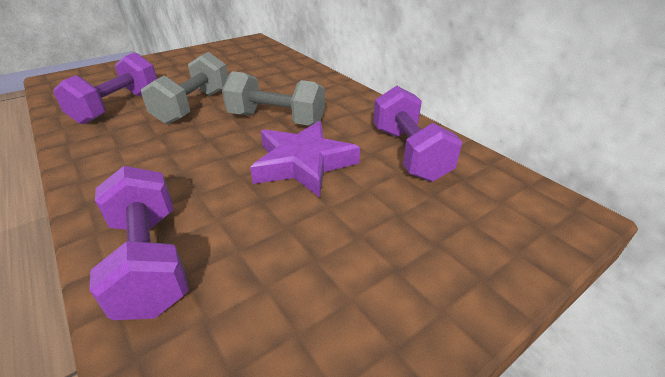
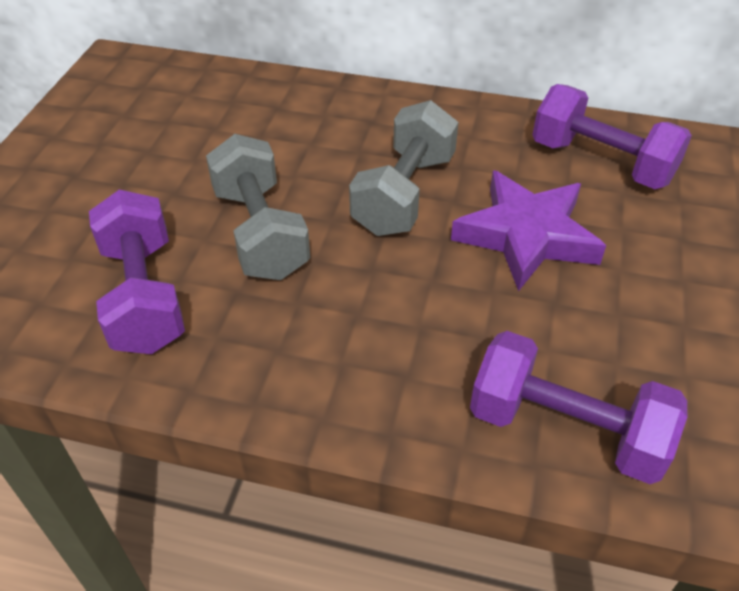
camera: 40 degrees left, 10 degrees up
(276, 120) = (404, 194): grey dumbbell -> grey dumbbell turned 45 degrees counterclockwise

